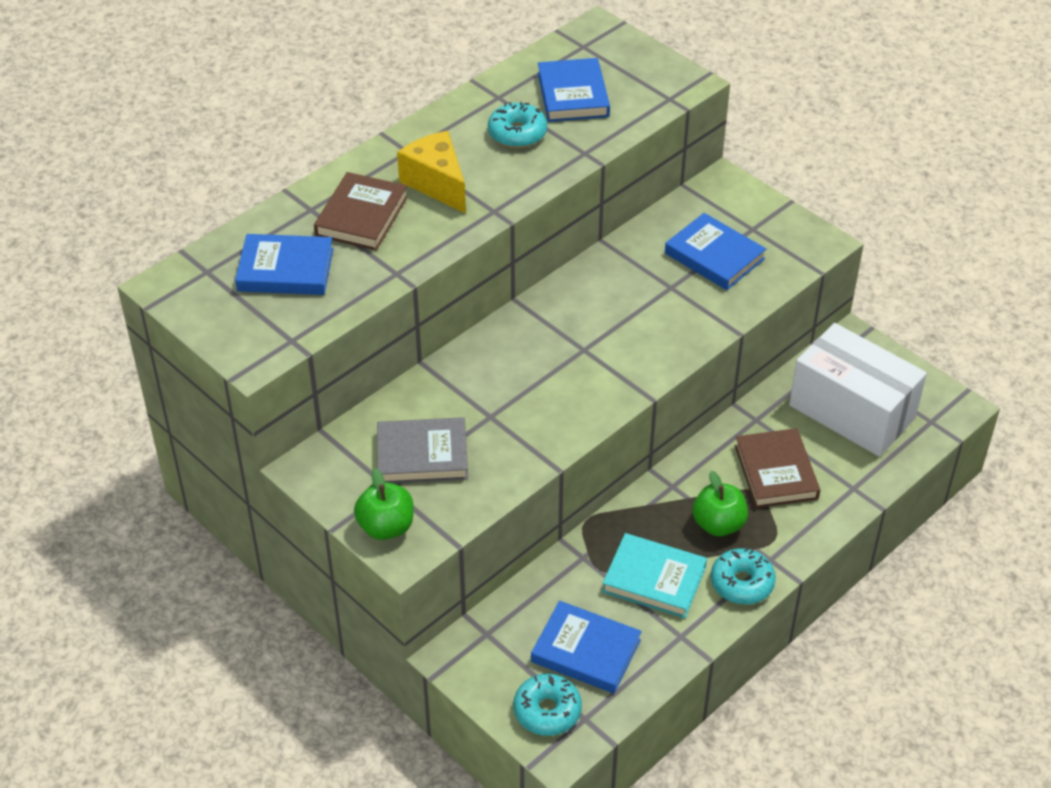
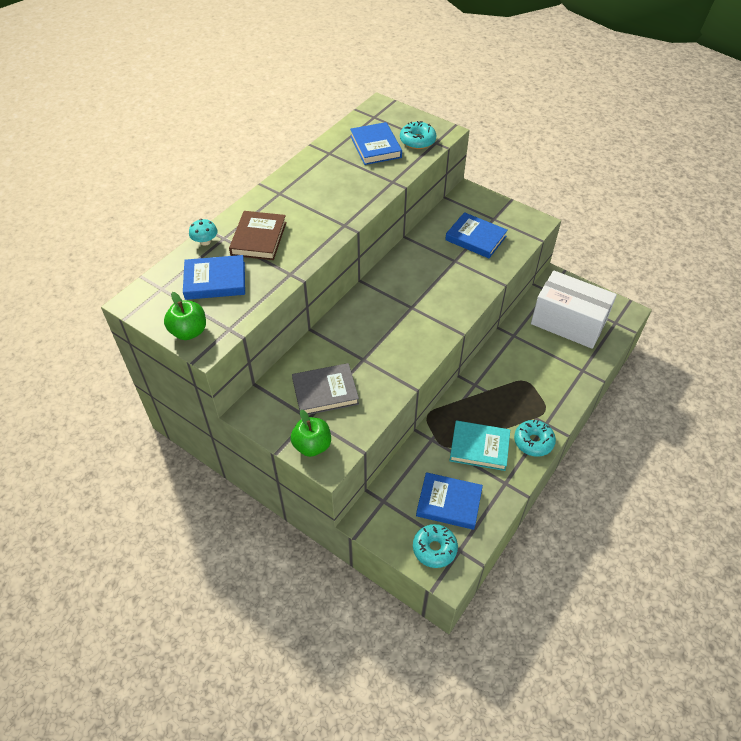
camera: 10 degrees left, 5 degrees up
(282, 211) = (205, 241): none -> turquoise mushroom
(436, 183) = (303, 212): yellow cheese -> none
(517, 133) = (347, 174): turquoise donut -> turquoise donut (417, 141)
(718, 524) = (509, 405): green apple -> green apple (189, 331)
(776, 472) = (534, 367): brown book -> none

